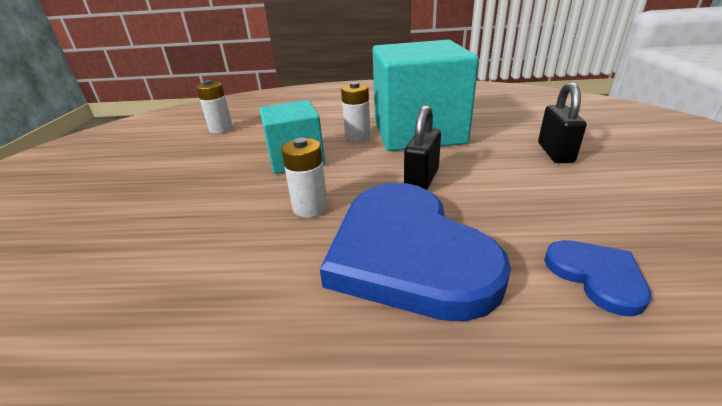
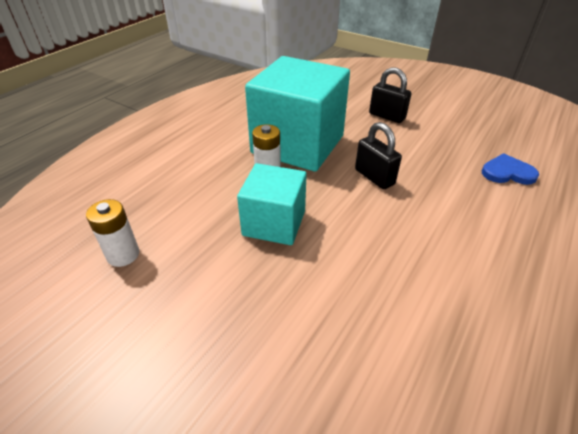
camera: 60 degrees left, 10 degrees up
(310, 207) = (369, 243): white battery -> none
(407, 253) = (456, 221): blue heart -> none

